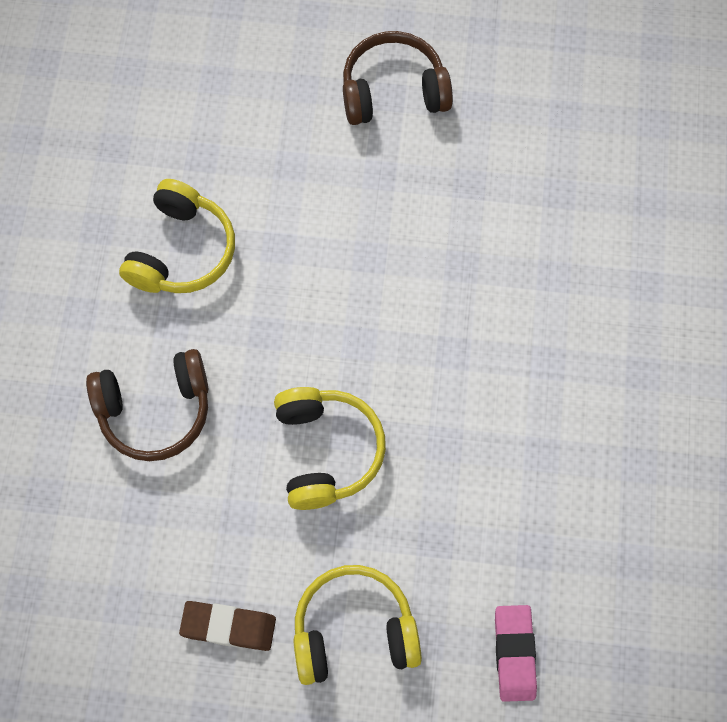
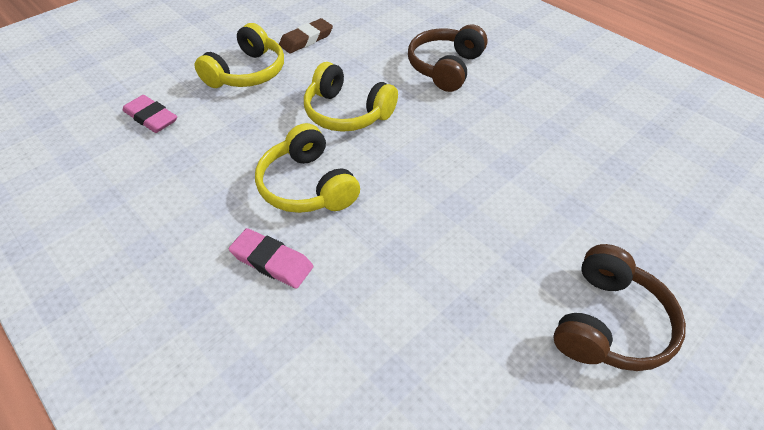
camera: 130 degrees right, 20 degrees down
(182, 251) = (543, 123): yellow headphones -> yellow headphones (307, 186)
(555, 352) = (272, 261): none -> pink eraser

